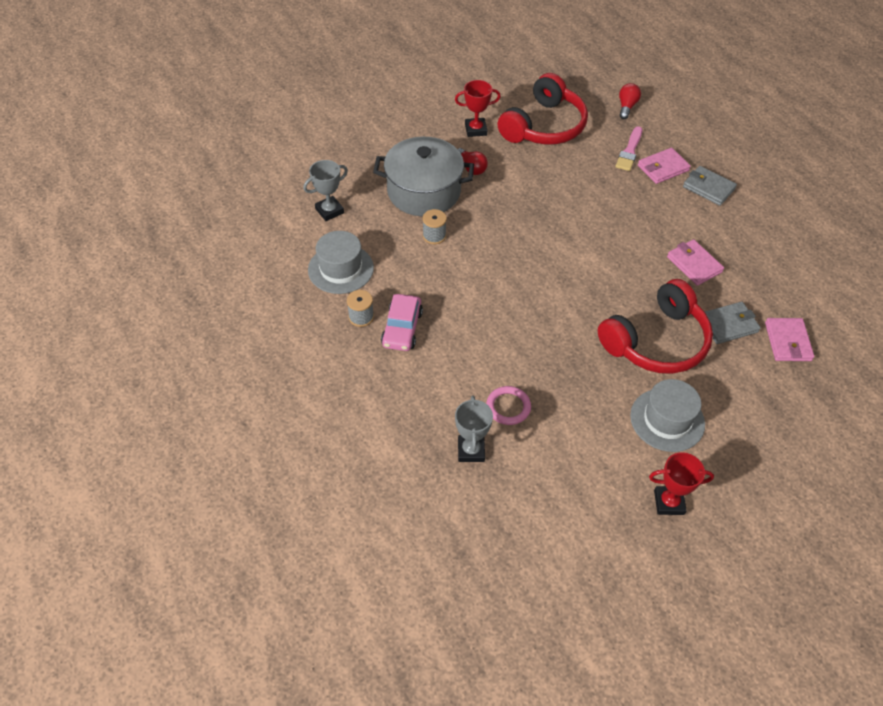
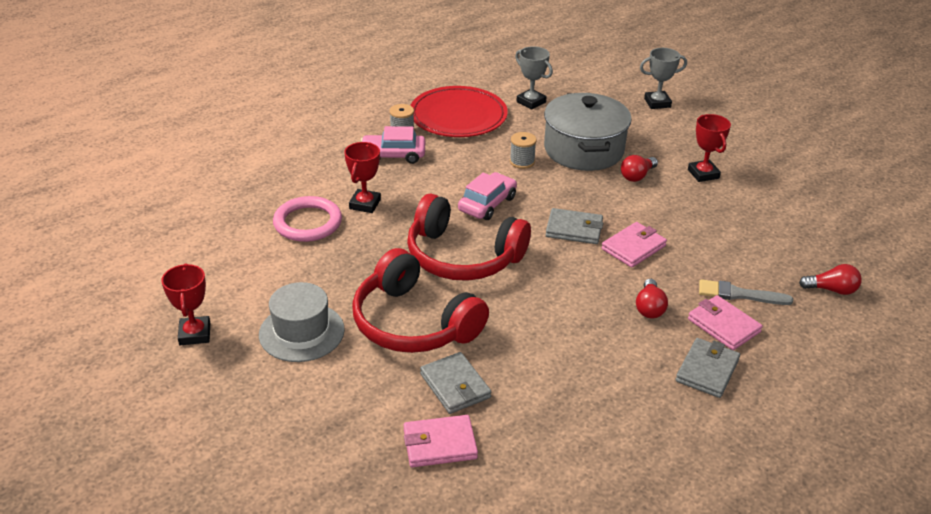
camera: 80 degrees right, 15 degrees down
(341, 269) = (458, 116): grey hat -> red plate
(471, 450) = (256, 205): grey trophy -> grey trophy (657, 103)
(484, 359) = (365, 204): none -> red trophy
(497, 270) = (487, 204): none -> pink car
(508, 407) = (308, 223): pink ring -> pink ring, size x1.51
(541, 221) = (574, 229): none -> grey wallet
(544, 126) = (742, 222): red headphones -> red headphones (462, 256)
(629, 151) = (739, 294): pink brush -> grey brush
(642, 200) = (649, 308): none -> red light bulb
(694, 264) = (551, 355): pink wallet -> pink wallet (633, 247)

